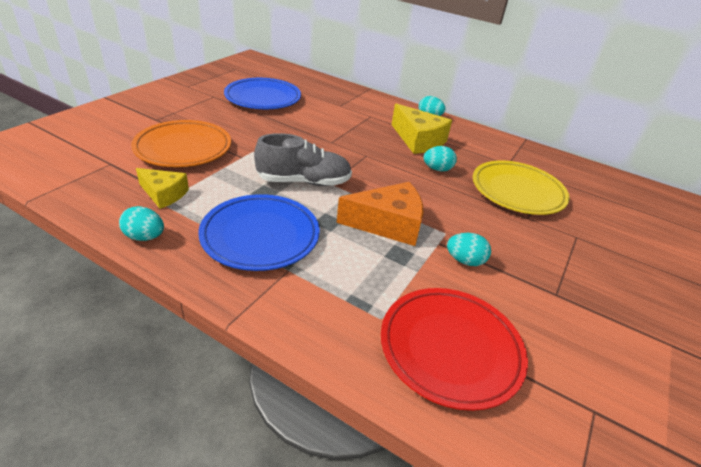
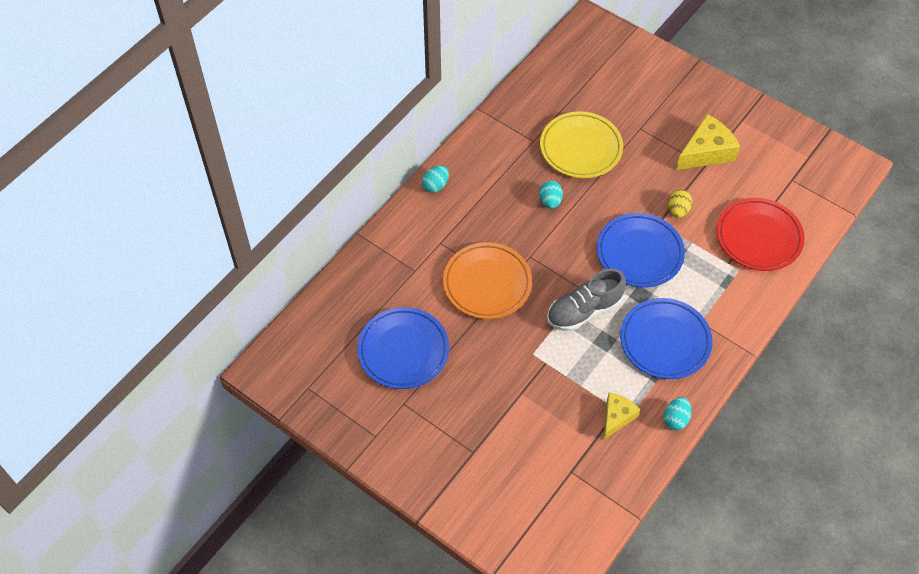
camera: 80 degrees left, 20 degrees up
(183, 148) = (535, 415): orange plate -> orange plate (487, 283)
(304, 181) = (584, 310): grey shoe -> grey shoe turned 120 degrees counterclockwise
(388, 224) = (639, 253): orange cheese -> blue plate
(418, 140) = (493, 206): yellow cheese -> yellow cheese (706, 152)
(465, 261) = (678, 210): turquoise egg -> yellow egg

